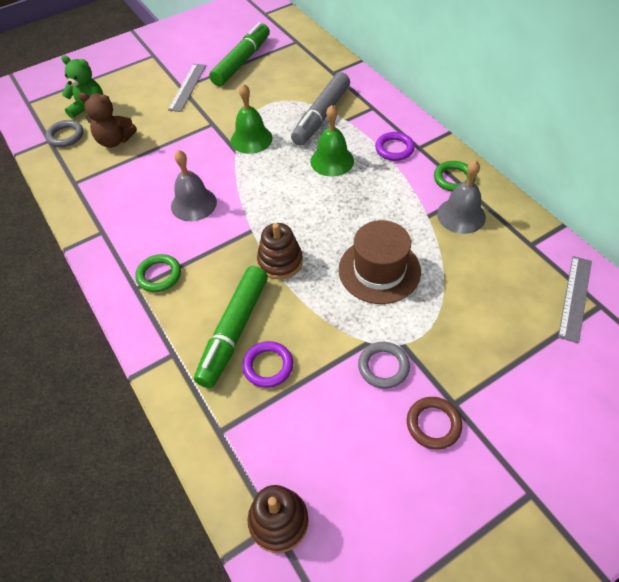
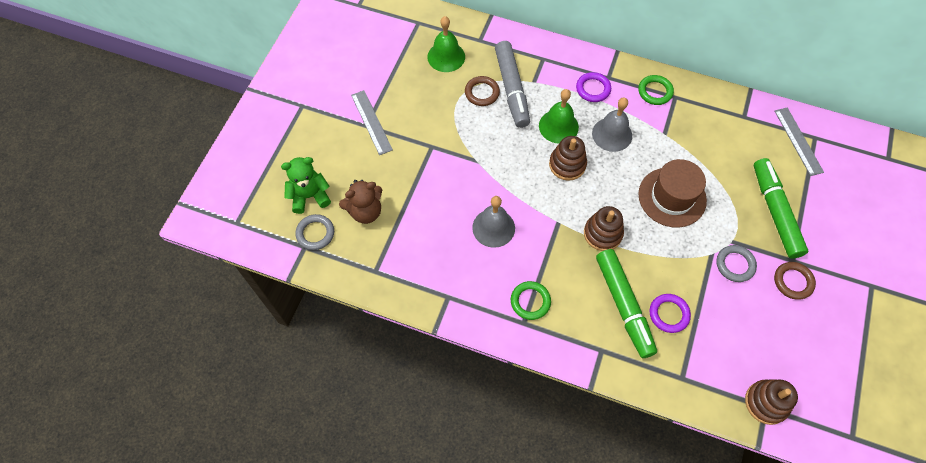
camera: 40 degrees left, 10 degrees up
(242, 61) = (392, 69): green marker -> green marker (775, 212)
(251, 139) = (478, 142): green bell -> green bell (446, 56)
(293, 107) = (482, 93): none -> brown ring
(308, 192) = (567, 164): none -> brown stacking toy
(461, 215) = (685, 120): grey bell -> grey bell (612, 134)

